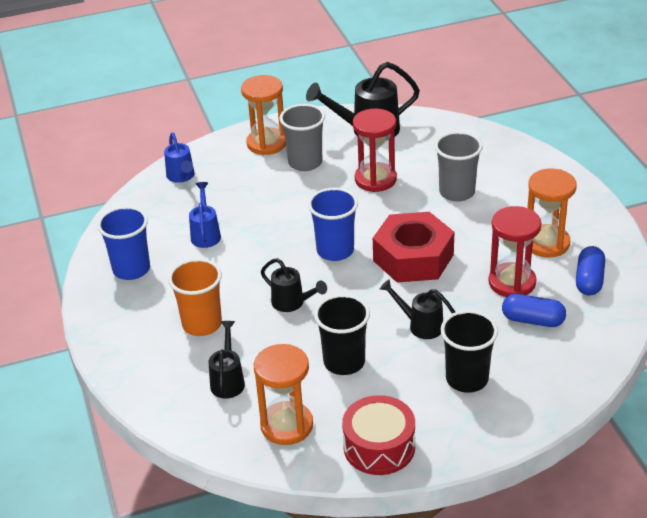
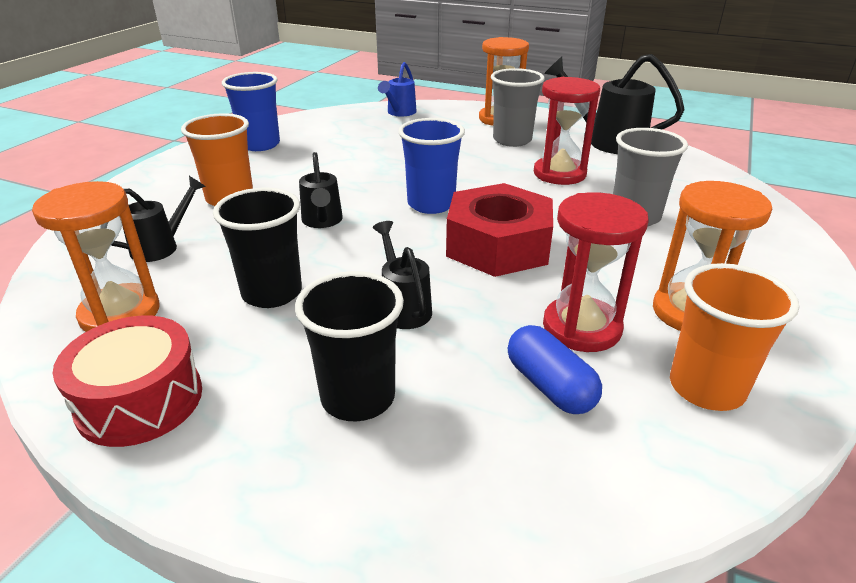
camera: 40 degrees right, 5 degrees down
(206, 234) = (350, 148): blue watering can -> none
(589, 280) = (706, 388): blue capsule -> orange cup

